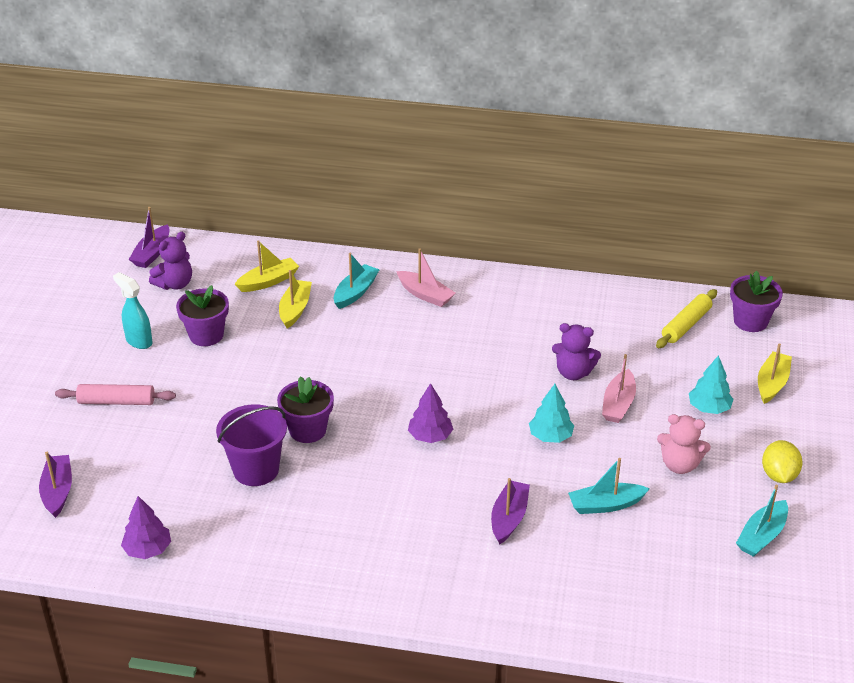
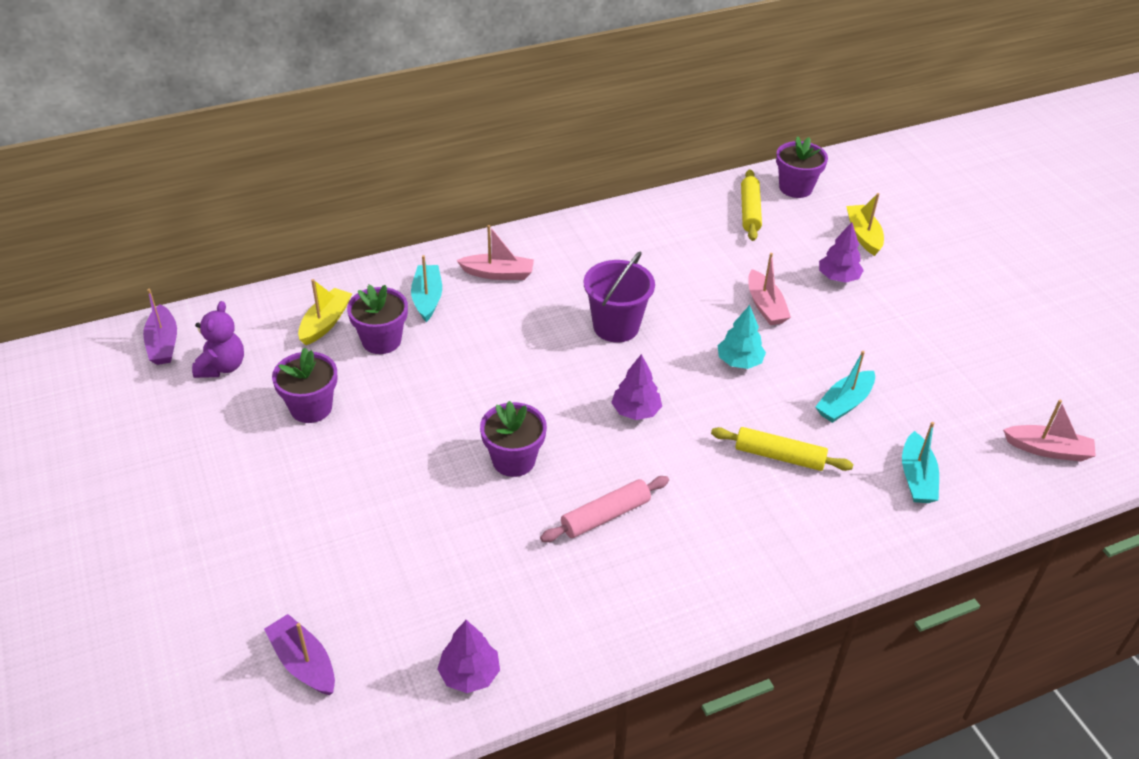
camera: 35 degrees left, 5 degrees up
(116, 401) = (276, 526): pink rolling pin -> pink rolling pin (605, 516)
(138, 341) = (239, 447): turquoise spray bottle -> none
(256, 470) = (501, 527): purple bucket -> purple bucket (616, 326)
(295, 309) = (381, 340): yellow boat -> purple flower pot
(509, 518) = (779, 456): purple boat -> yellow rolling pin
(573, 373) = (701, 293): purple teddy bear -> none
(679, 465) = (865, 339): pink teddy bear -> none
(709, 408) = (838, 278): turquoise tree -> purple tree
(751, 620) = (1048, 450): none -> pink boat
(762, 536) = (984, 371): turquoise boat -> turquoise boat (916, 478)
(779, 475) = (944, 312): yellow lemon -> none

